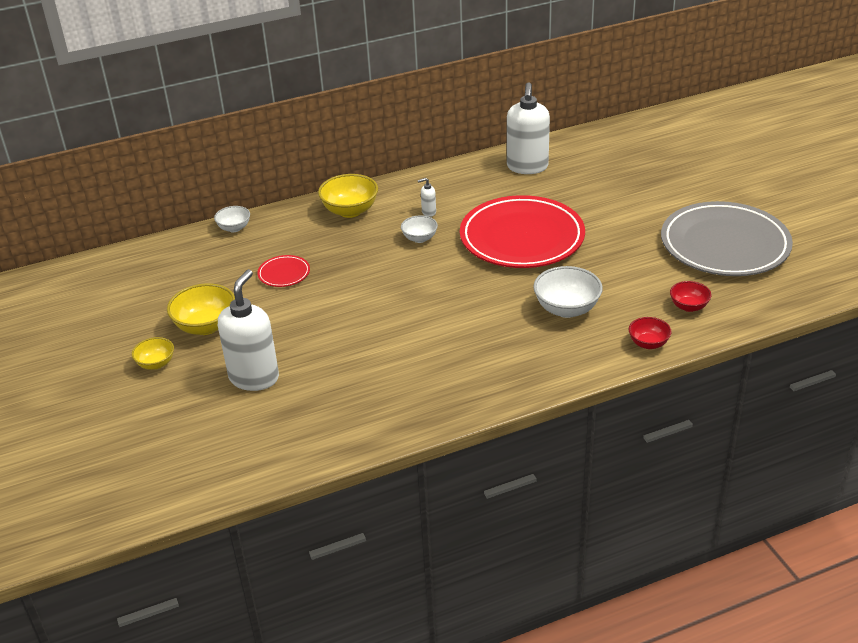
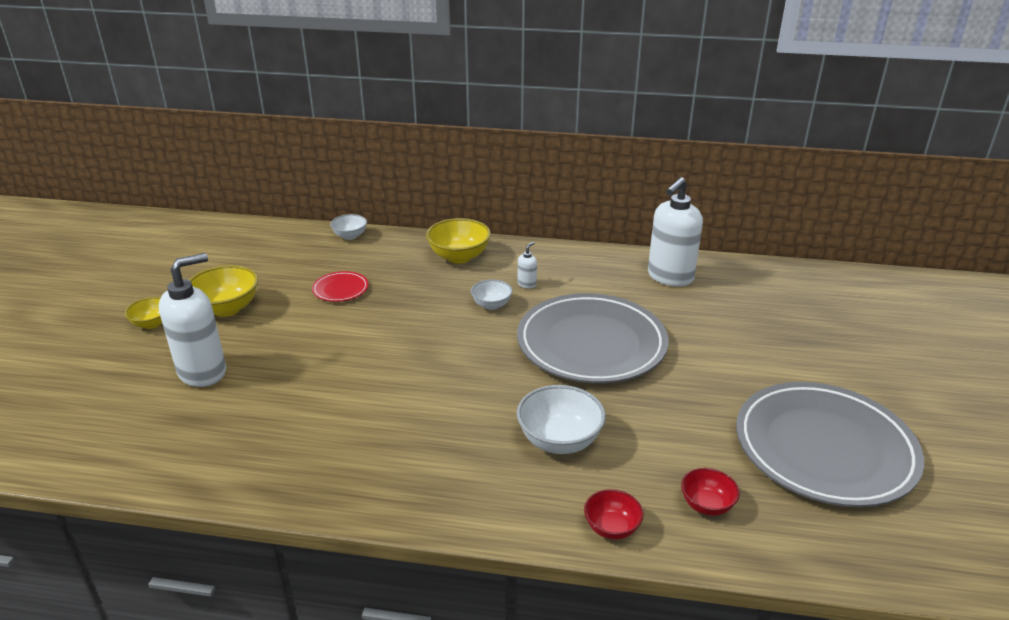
camera: 30 degrees right, 5 degrees down
(428, 212) = (527, 284): white soap dispenser -> white soap dispenser turned 105 degrees clockwise
(522, 238) = (591, 344): red plate -> grey plate

